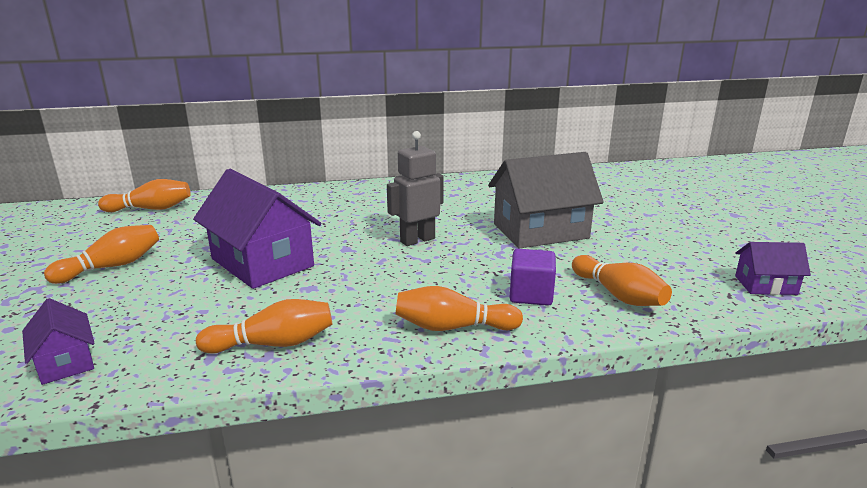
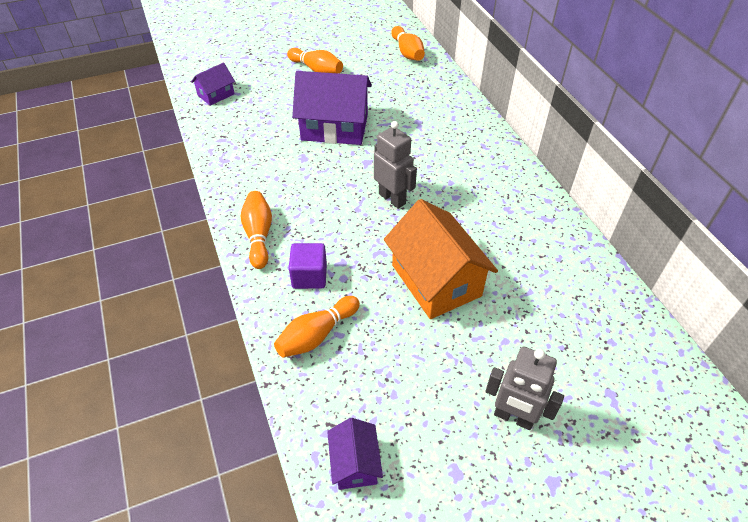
camera: 80 degrees right, 25 degrees up
(262, 262) = (334, 127): purple house -> purple house turned 60 degrees clockwise
(273, 344) = (235, 159): orange bowling pin -> none
(540, 231) = (436, 280): grey house -> orange house
(685, 219) = (513, 417): none -> grey robot

